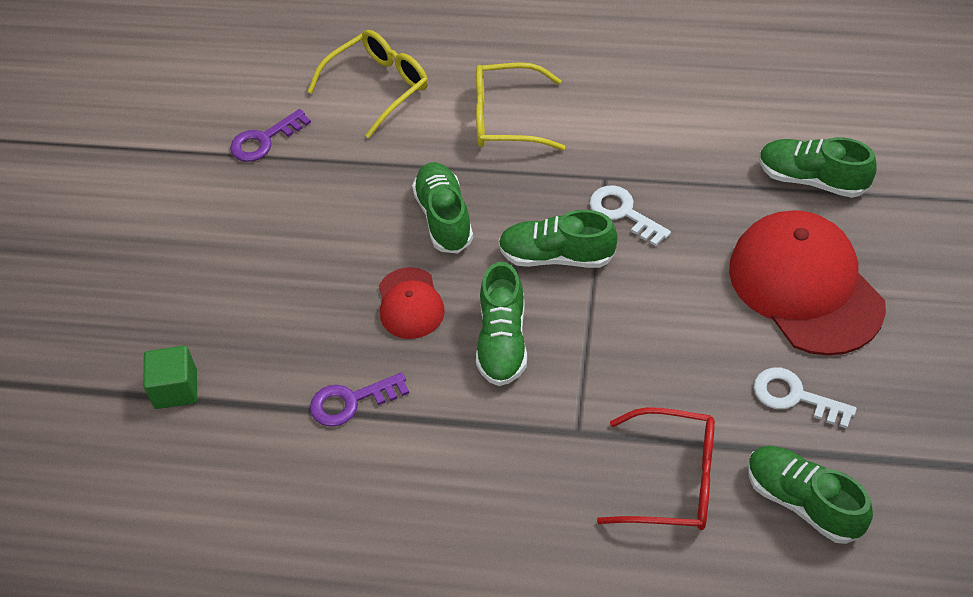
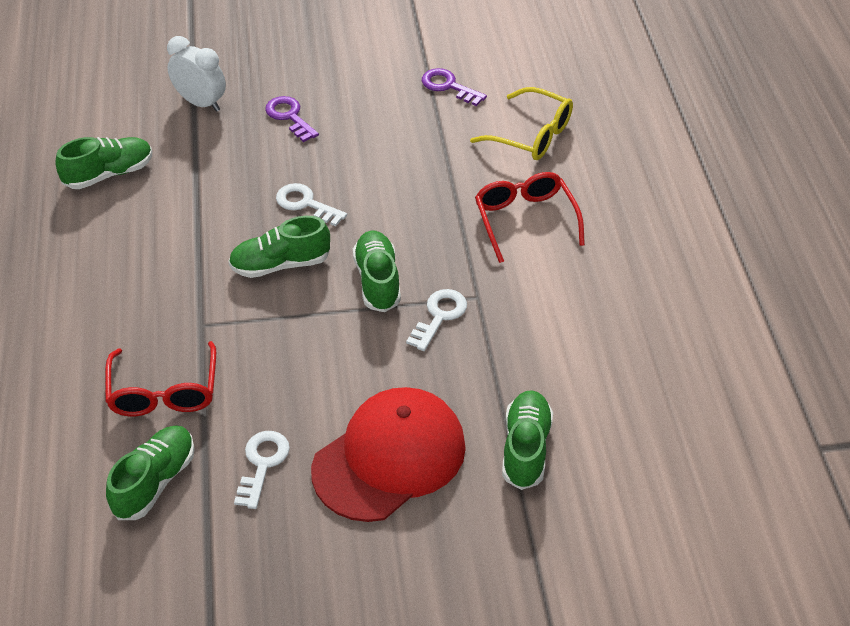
camera: 70 degrees right, 5 degrees down
(176, 389) = (201, 103): green cube -> white clock
(351, 402) = (206, 192): purple key -> purple key (289, 116)
(410, 303) = (305, 204): red cap -> white key
(444, 218) = (399, 205): green shoe -> green shoe (109, 174)
(506, 118) = (525, 220): yellow glasses -> red glasses

